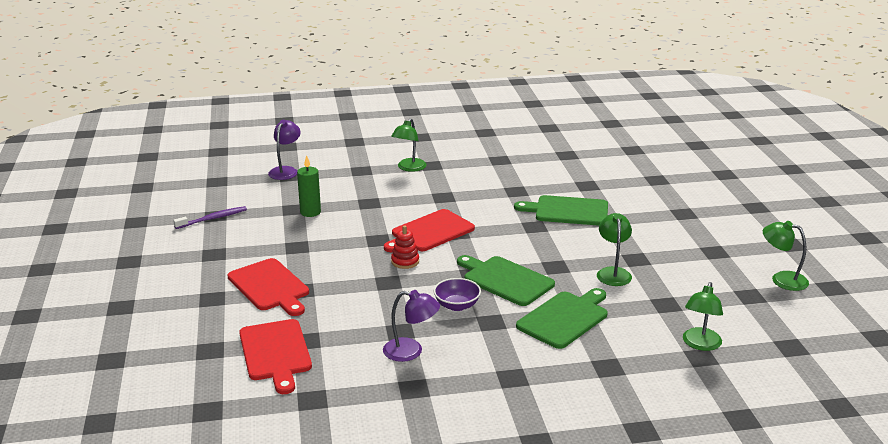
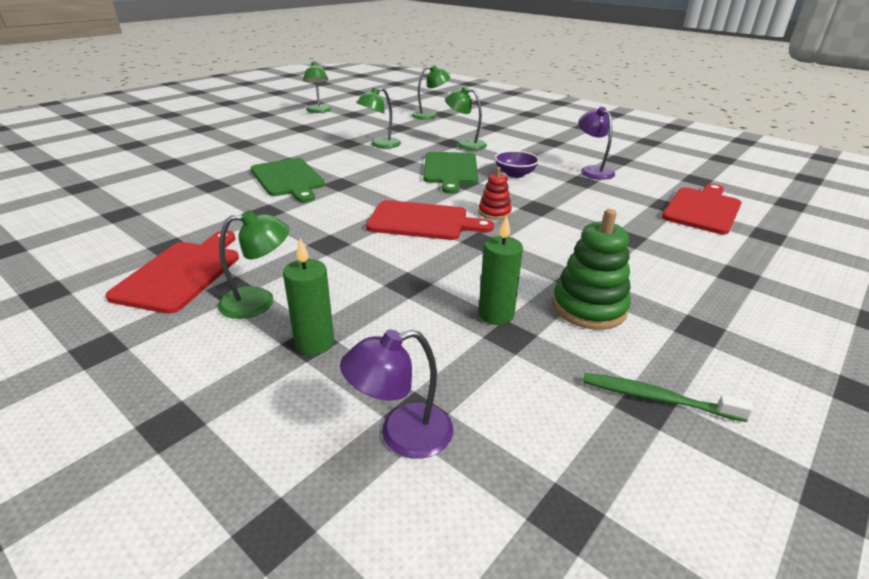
camera: 130 degrees left, 5 degrees up
(213, 218) = (656, 398): purple toothbrush -> green toothbrush
(270, 287) = (658, 255): red cutting board -> red cutting board (181, 273)
(274, 236) = (589, 307): none -> green stacking toy
(358, 171) = (314, 343): none -> green candle
(564, 318) = (465, 144): green cutting board -> green lamp

